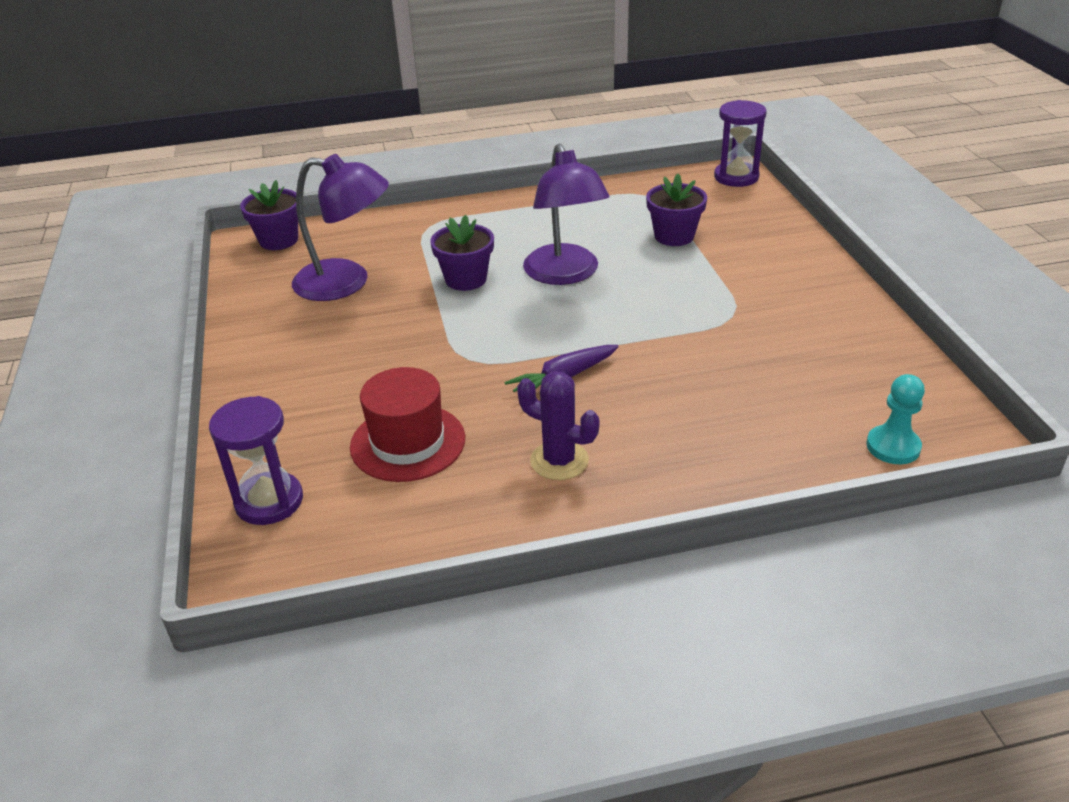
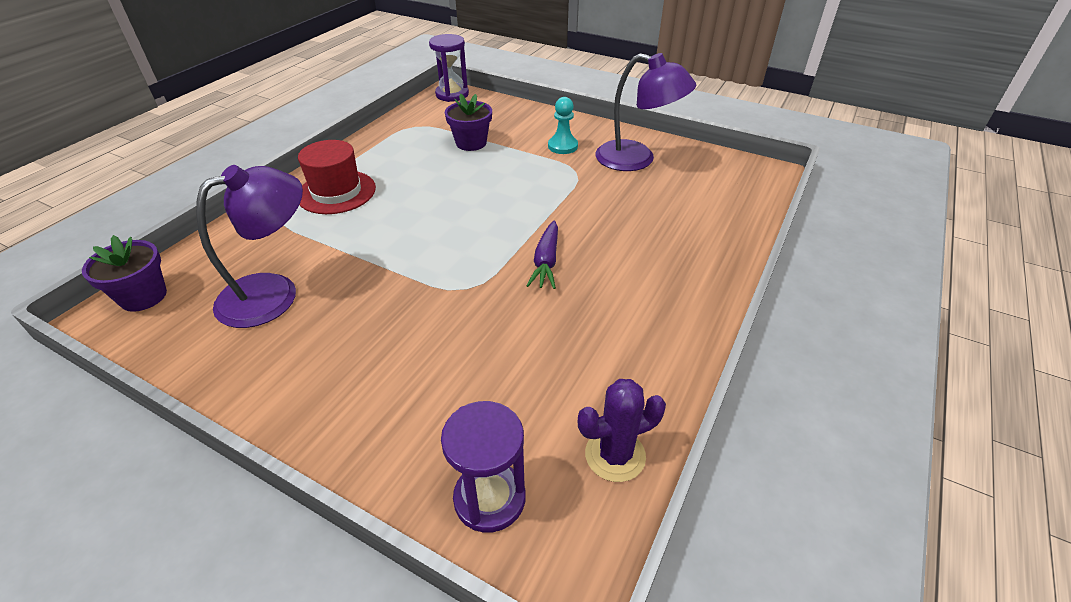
camera: 50 degrees left, 5 degrees up
(408, 442) = (519, 372): red hat -> red hat (336, 192)
(466, 279) = (374, 237): purple flower pot -> none
(559, 461) = (626, 312): purple cactus -> purple cactus (615, 455)
(565, 274) = (441, 198): purple lamp -> purple lamp (637, 159)
(893, 447) = (749, 195): turquoise pawn -> turquoise pawn (562, 146)

